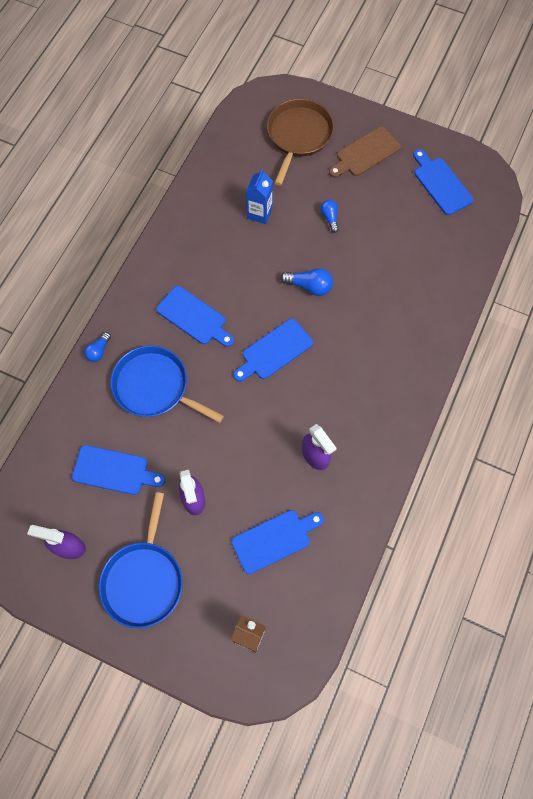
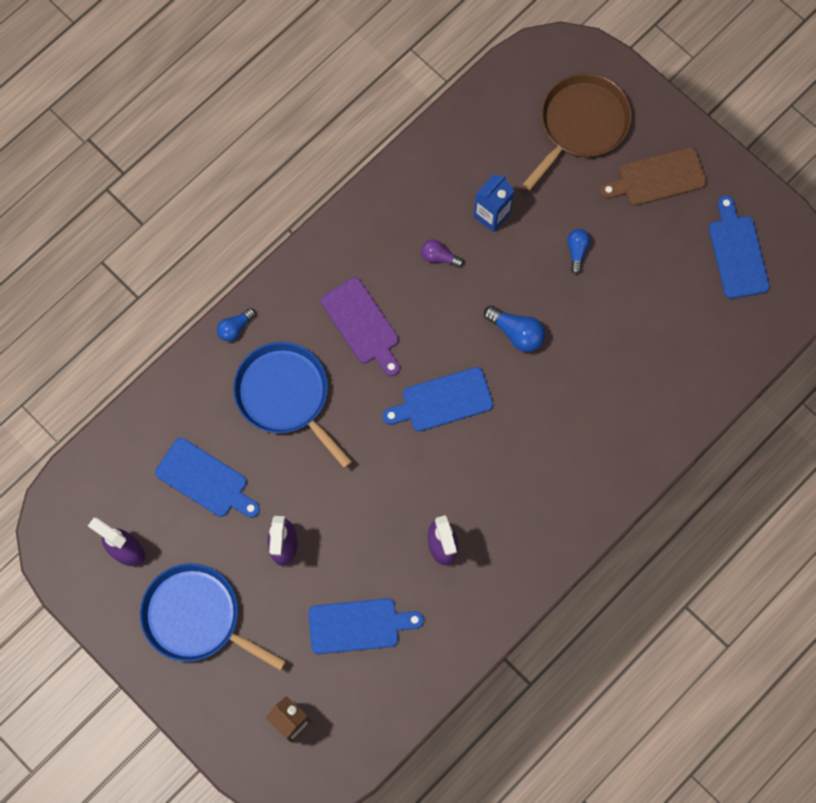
camera: 20 degrees right, 5 degrees up
(143, 580) = (196, 617): blue pan -> blue pan turned 90 degrees clockwise
(194, 317) = (362, 324): blue cutting board -> purple cutting board
(233, 253) = (439, 257): none -> purple light bulb

